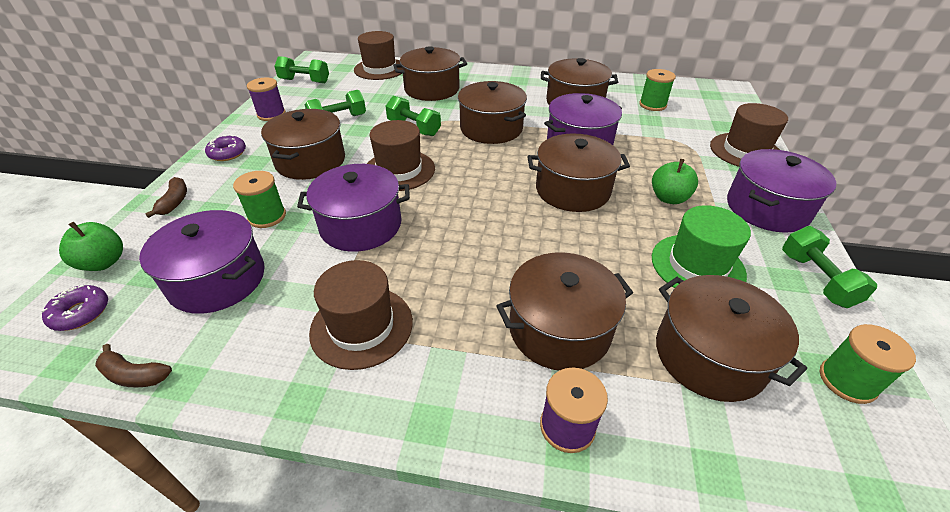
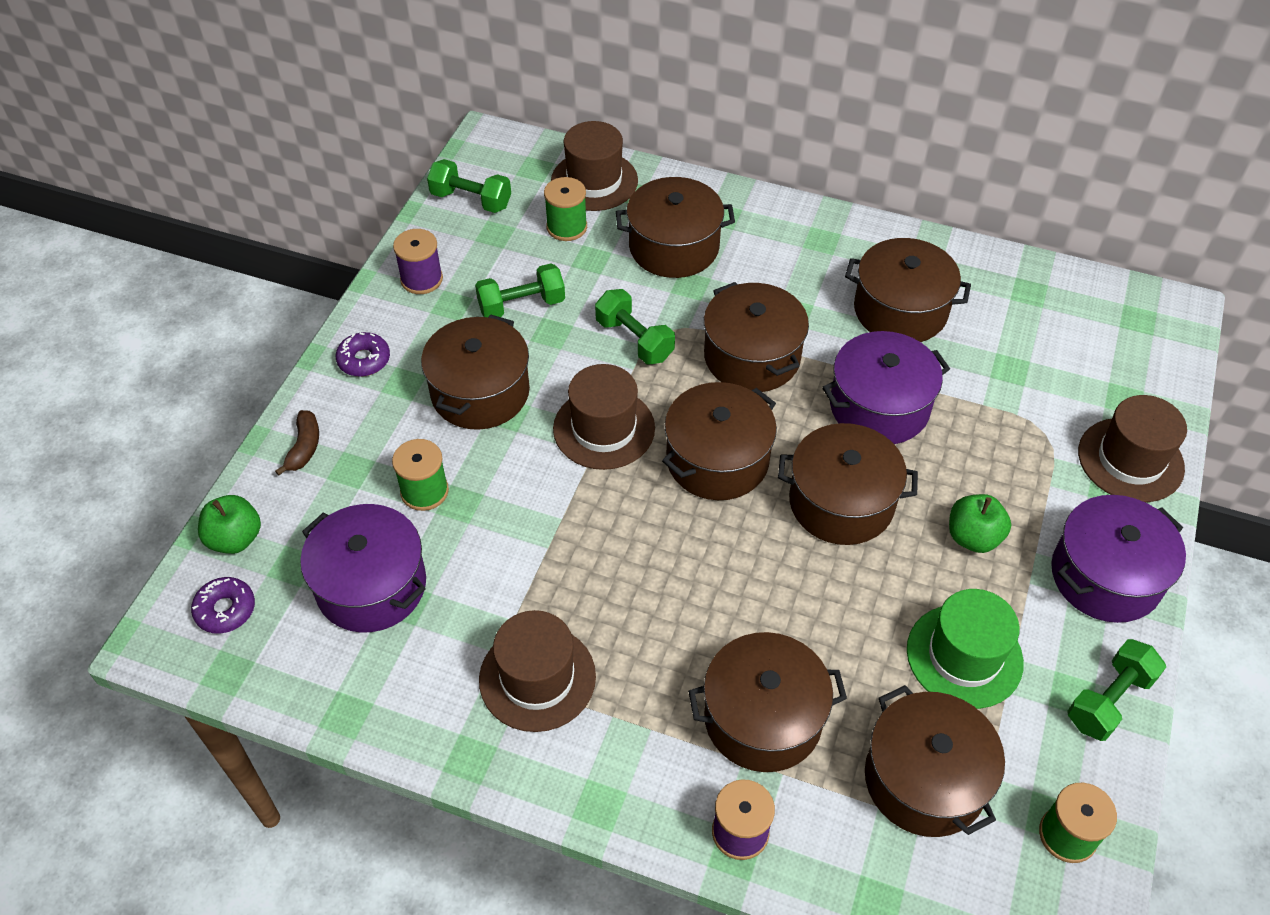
camera: 10 degrees right, 10 degrees up
(134, 375) = (297, 699): brown banana -> none
(361, 225) = (544, 524): purple pot -> none
(481, 178) = (717, 460): none -> brown pot
(652, 105) = (1027, 333): green spool -> green spool (566, 227)
(816, 279) = (1109, 700): green dumbbell -> green dumbbell turned 45 degrees clockwise

